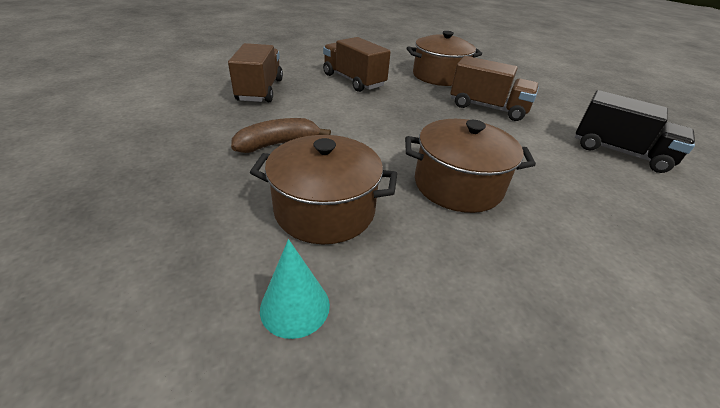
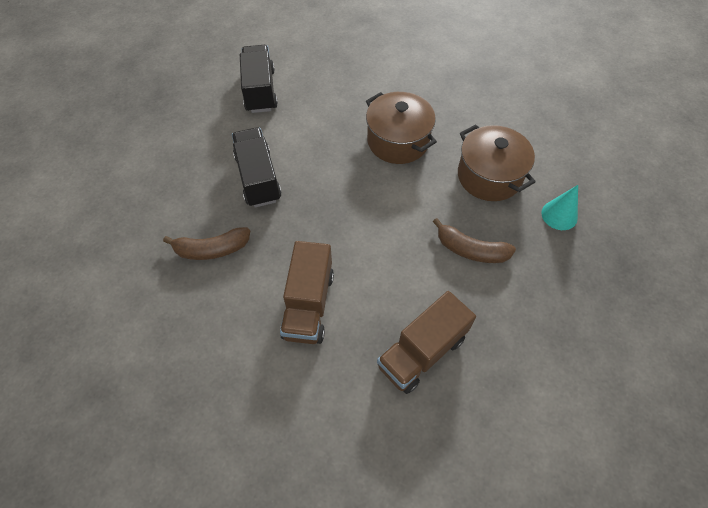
camera: 130 degrees left, 20 degrees up
(295, 306) = (541, 144): turquoise cone -> turquoise cone (559, 215)
(439, 76) = (212, 249): brown pot -> brown banana
(487, 108) = (258, 178): brown truck -> black truck

